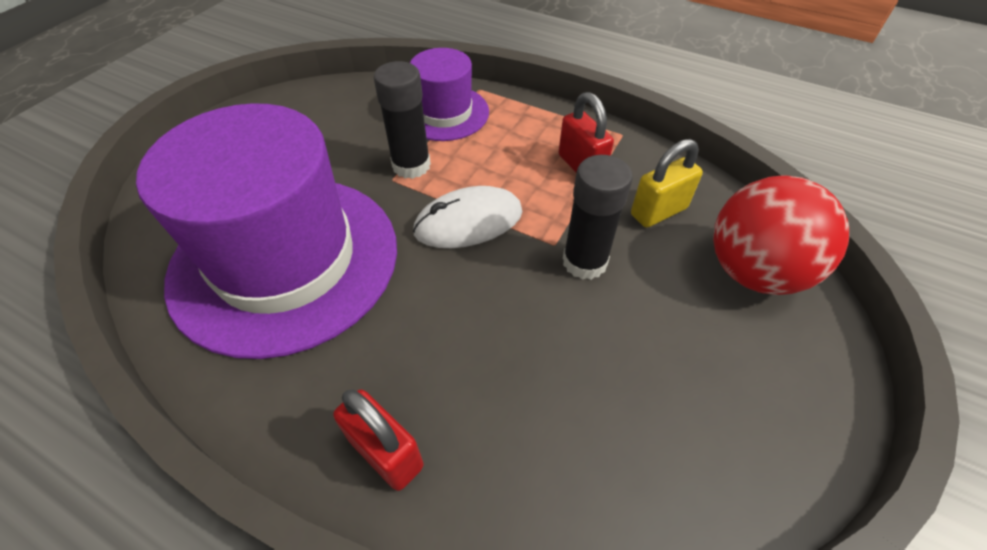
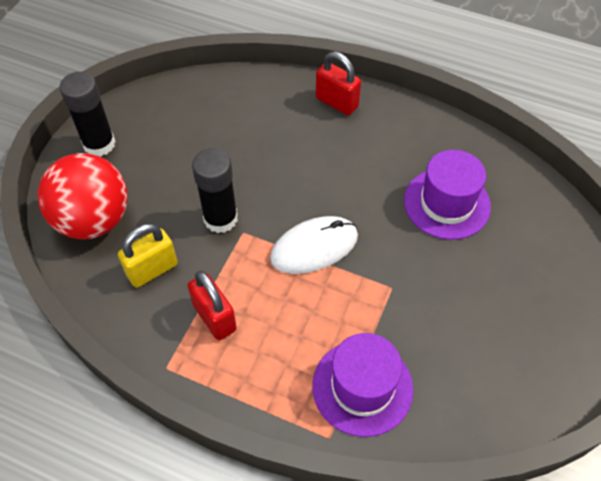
camera: 175 degrees right, 5 degrees up
(285, 260) = (447, 203): purple hat -> purple hat, size x0.51
(411, 165) = (378, 305): black glue stick -> black glue stick (99, 144)

